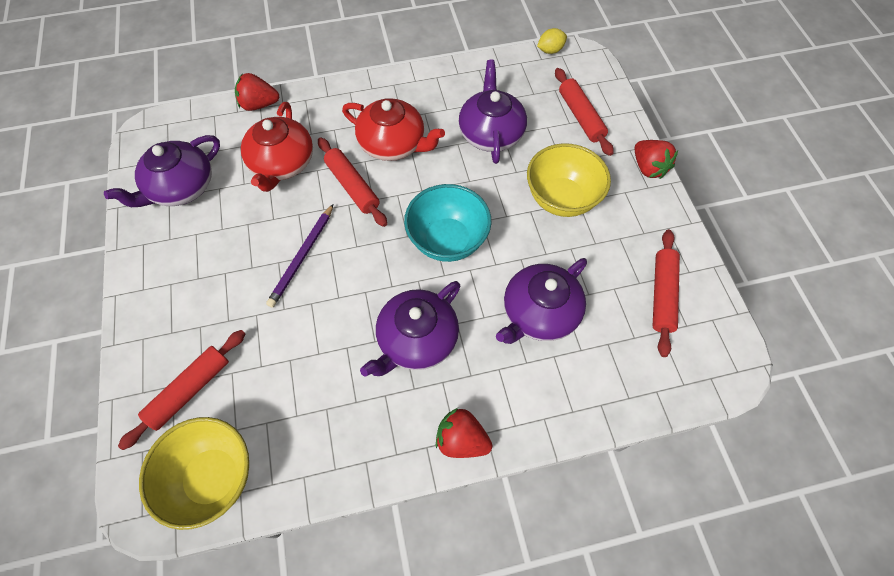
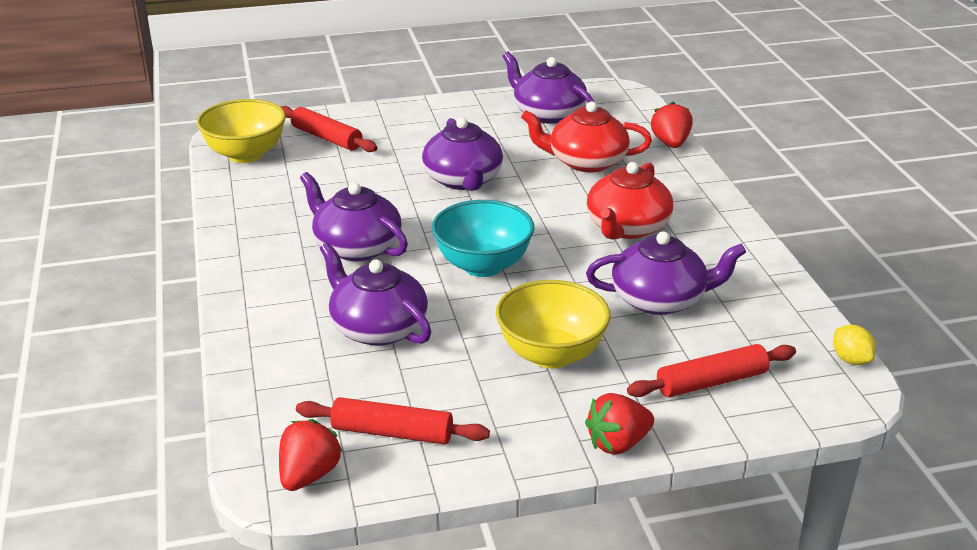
camera: 90 degrees right, 30 degrees down
(302, 256) = (463, 180): purple pencil -> purple teapot
(352, 186) = (558, 204): red rolling pin -> none
(461, 440) = (240, 273): red strawberry -> red strawberry (309, 475)

